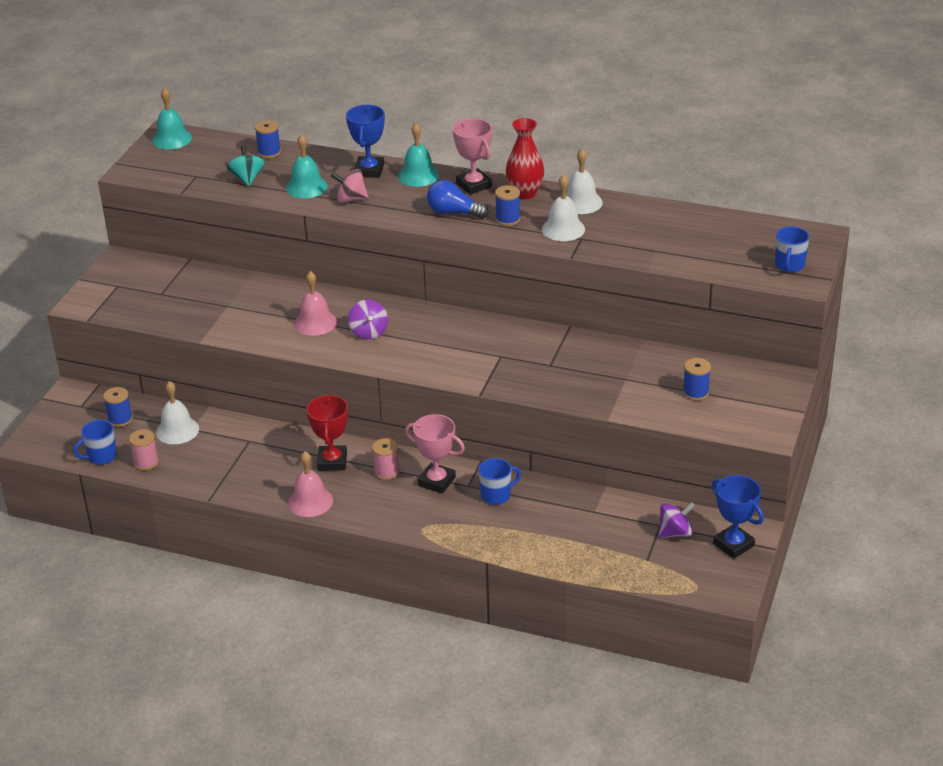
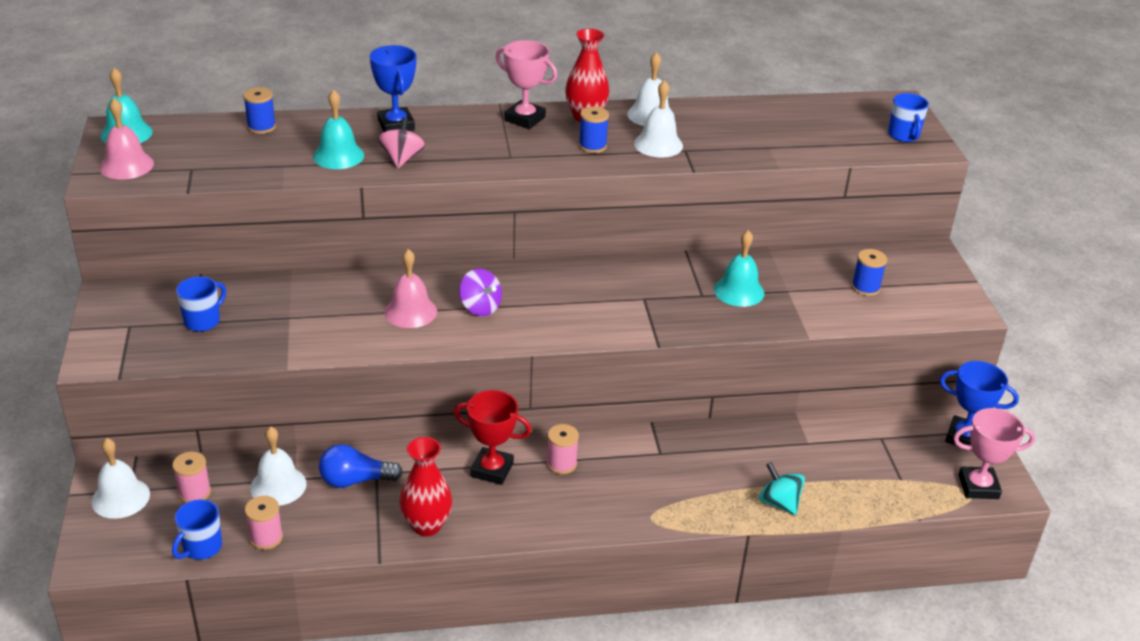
camera: 30 degrees left, 0 degrees up
(72, 409) = (121, 498): none -> white bell
(120, 419) = (194, 492): blue spool -> pink spool
(247, 178) = (258, 160): turquoise spinning top -> turquoise spinning top (779, 503)
(257, 486) = (426, 525): none -> red vase
(310, 501) = (502, 525): pink bell -> pink bell (126, 165)
(332, 461) = (492, 470): red trophy -> red trophy turned 45 degrees counterclockwise
(351, 199) = (402, 159): pink spinning top -> pink spinning top turned 120 degrees clockwise
(418, 175) = (455, 120): turquoise bell -> turquoise bell (739, 291)
(436, 481) = (624, 459): pink trophy -> pink trophy (978, 487)
(454, 213) = (529, 150): blue light bulb -> blue light bulb (355, 480)
(496, 495) = (698, 455): blue mug -> blue mug (203, 321)
(675, 533) = (902, 442): purple spinning top -> none

